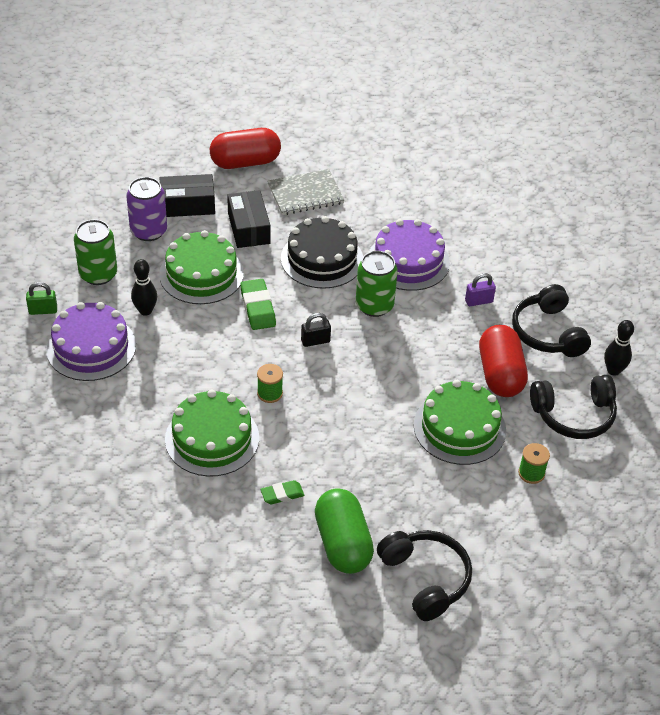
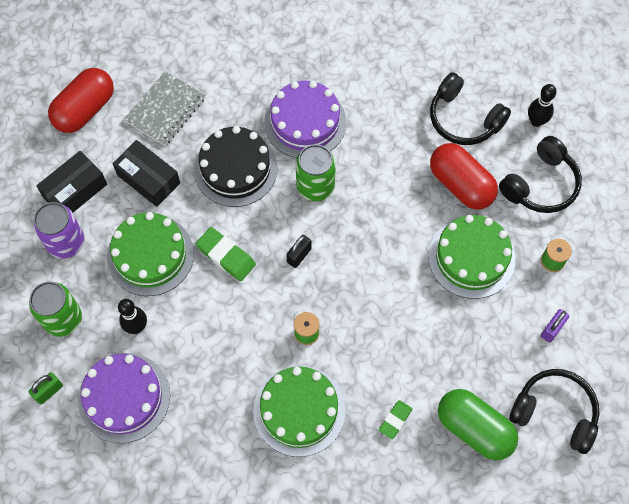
camera: 35 degrees left, 20 degrees up
(479, 301) = (390, 124): purple padlock -> purple padlock (552, 329)

